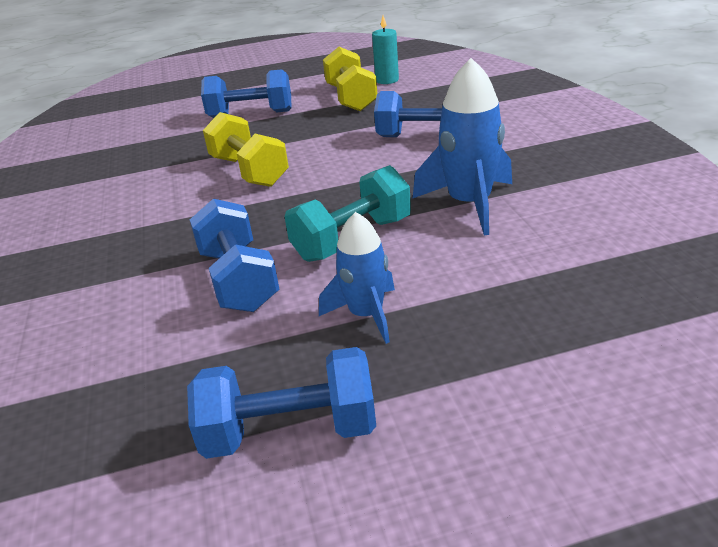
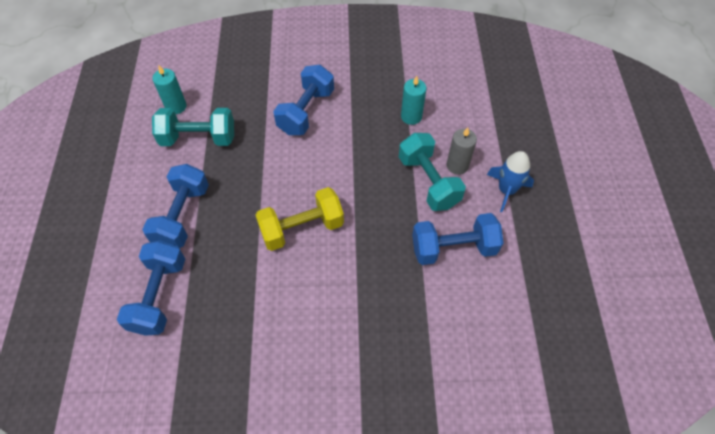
camera: 80 degrees left, 25 degrees up
(290, 431) = (586, 237): blue dumbbell -> blue dumbbell (159, 296)
(351, 98) = (198, 138): yellow dumbbell -> turquoise dumbbell
(396, 258) = (457, 165): none -> grey candle
(469, 204) = (411, 116): blue rocket -> turquoise candle

